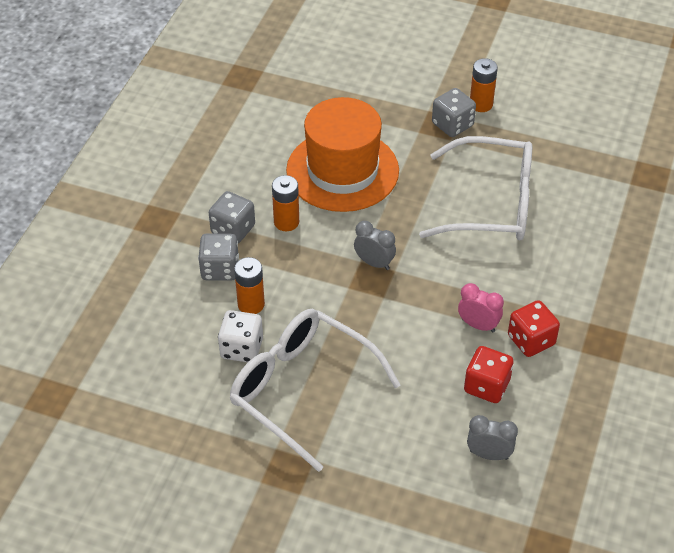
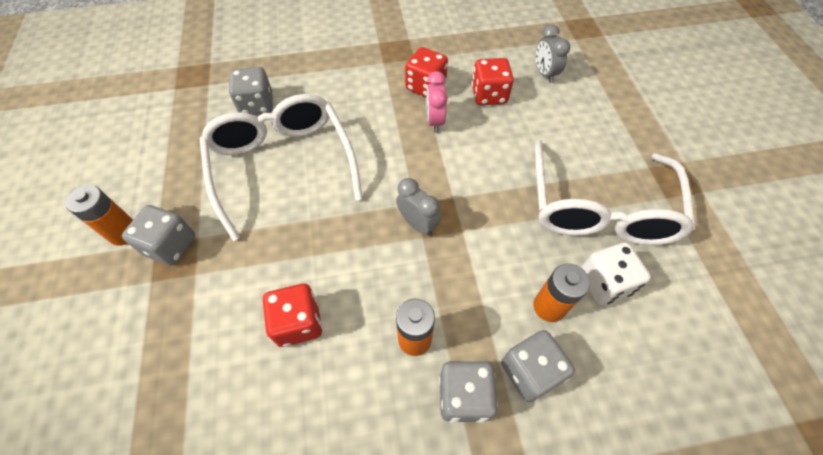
camera: 120 degrees left, 10 degrees up
(342, 170) = (298, 322): orange hat -> red dice
(374, 263) = (417, 224): grey clock -> grey clock turned 135 degrees clockwise
(579, 208) = (257, 105): none -> grey dice

